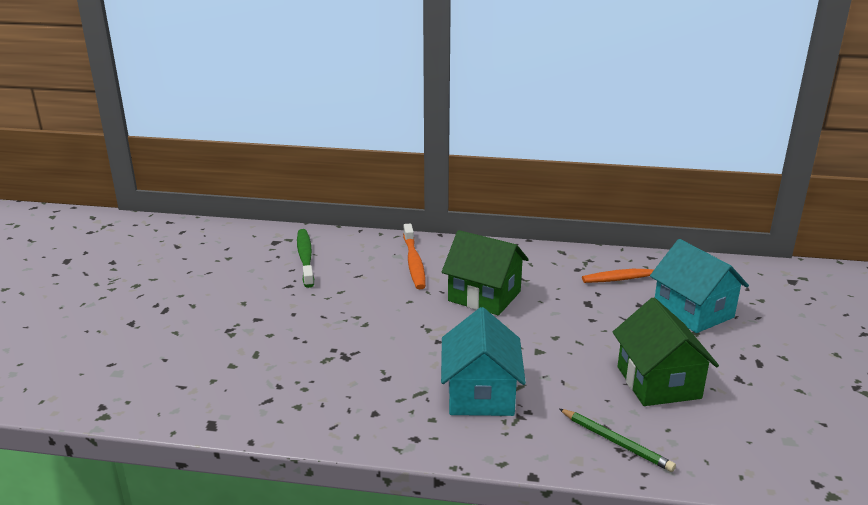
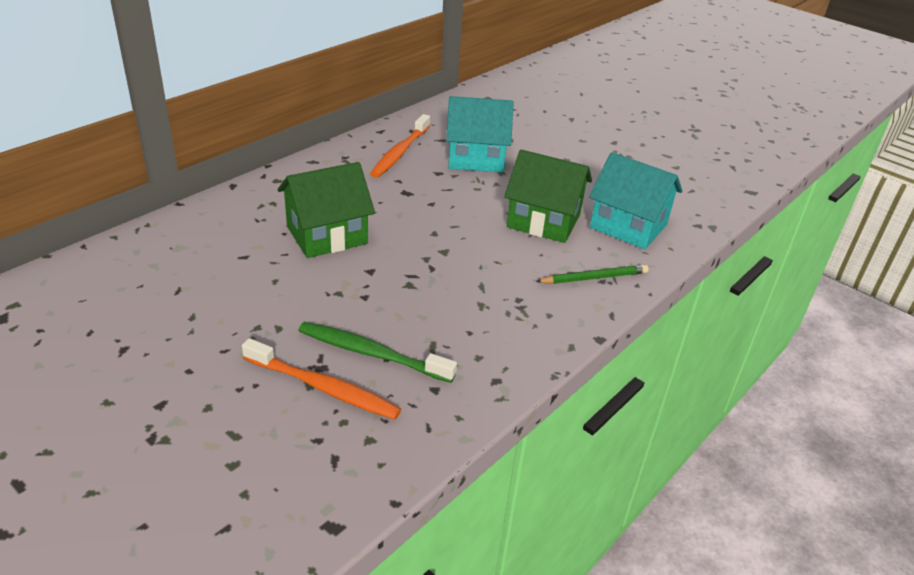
camera: 60 degrees left, 10 degrees up
(305, 258) = (80, 310): green toothbrush -> green toothbrush (371, 353)
(414, 262) = (208, 244): orange toothbrush -> orange toothbrush (324, 388)
(480, 394) = (471, 312): turquoise house -> turquoise house (628, 226)

